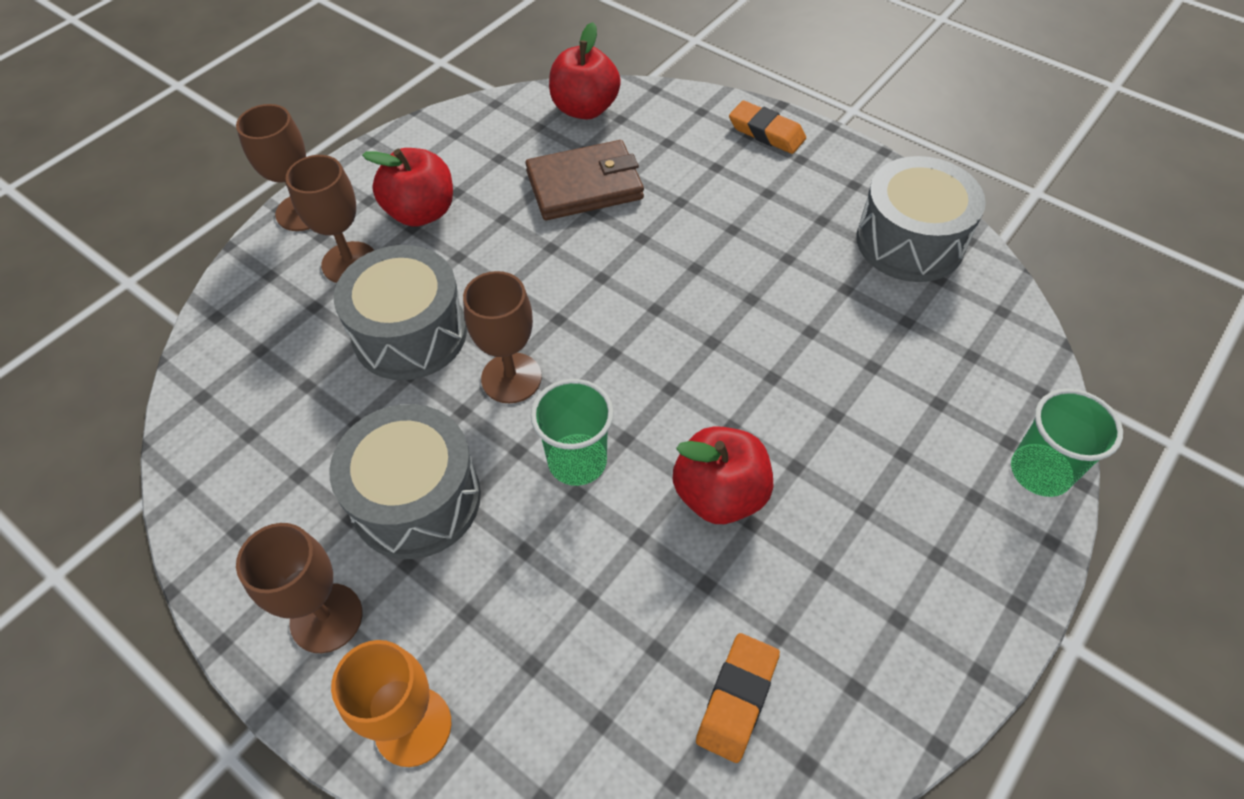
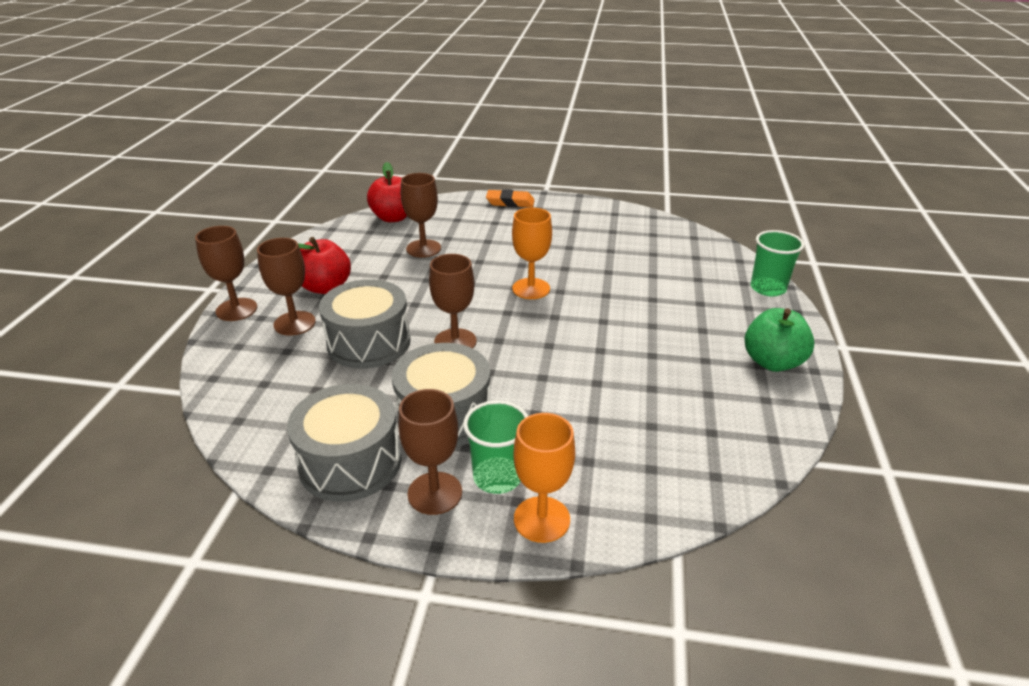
camera: 30 degrees left, 20 degrees down
(577, 461) = (530, 363): green cup -> green cup (497, 477)
(585, 185) = (423, 248): brown wallet -> brown goblet
(674, 321) = (531, 289): none -> orange goblet
(720, 494) = (624, 349): red apple -> none
(737, 699) = (713, 427): orange eraser -> none
(910, 241) = (625, 224): grey drum -> grey drum (350, 462)
(923, 623) = (772, 362): none -> green apple

